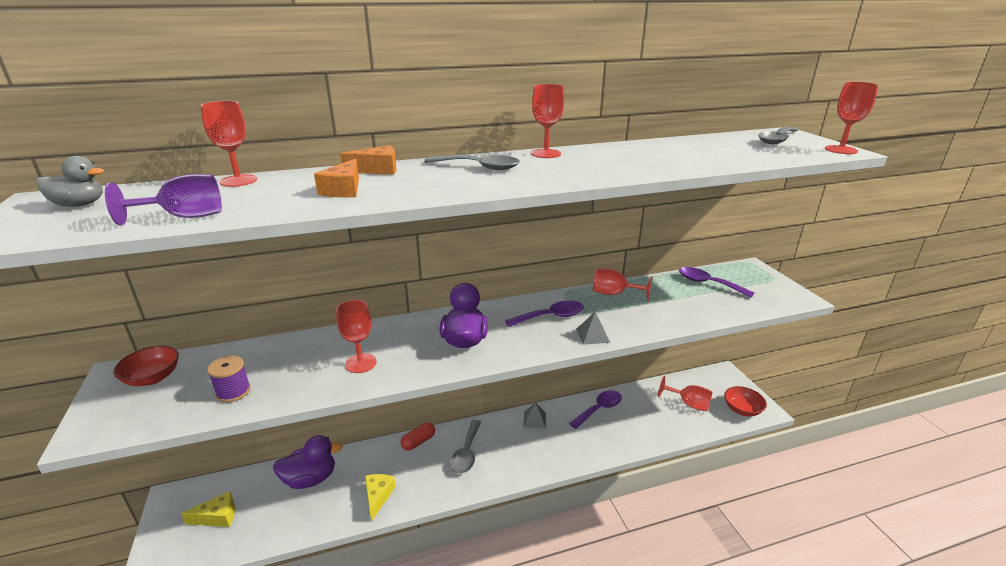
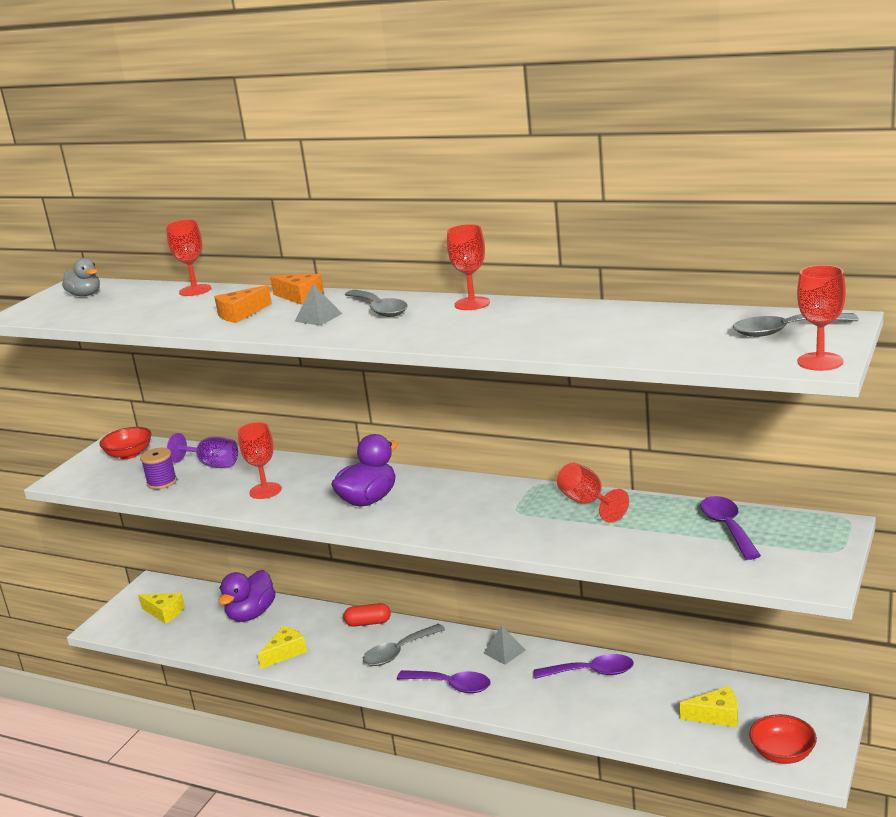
camera: 45 degrees right, 5 degrees down
(185, 217) = (118, 318): purple goblet -> purple goblet (212, 465)
(310, 479) = (251, 614): purple duck -> purple duck turned 90 degrees clockwise
(551, 317) = (479, 505): purple spoon -> purple spoon (451, 686)
(592, 335) = (488, 535): grey pyramid -> grey pyramid (318, 317)
(689, 404) = (716, 715): red goblet -> yellow cheese

